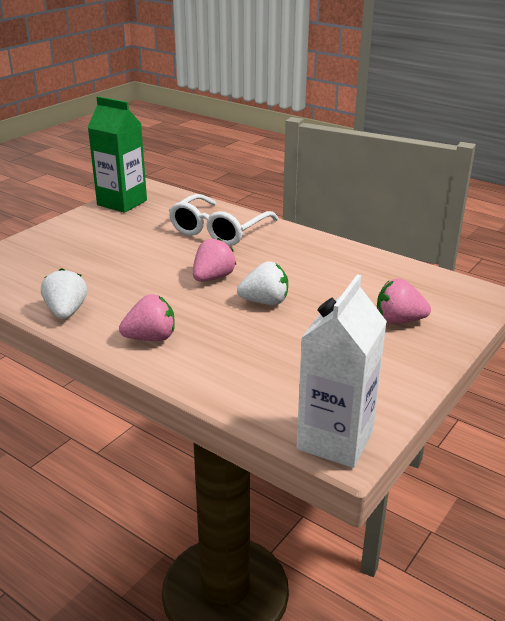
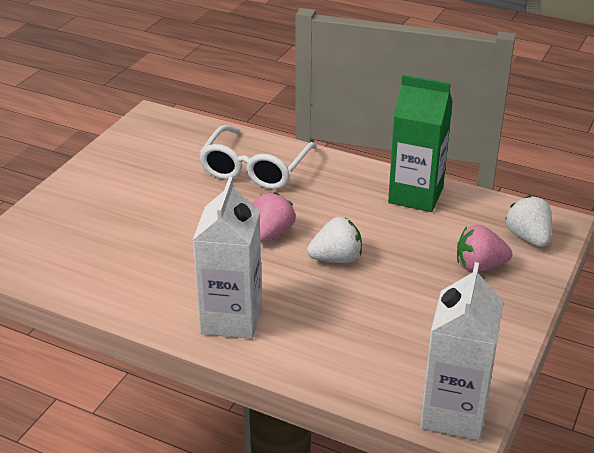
camera: 10 degrees left, 5 degrees up
(66, 312) = (127, 297): white strawberry -> white strawberry (528, 238)
(122, 203) = (130, 140): green carton -> green carton (415, 195)
(151, 338) = (231, 319): pink strawberry -> white carton

